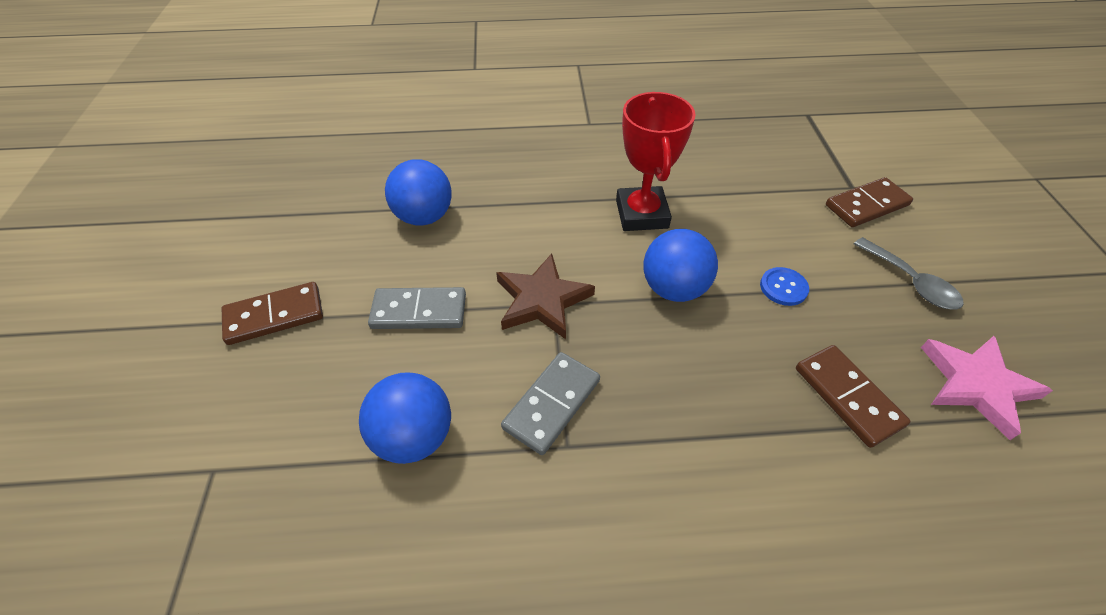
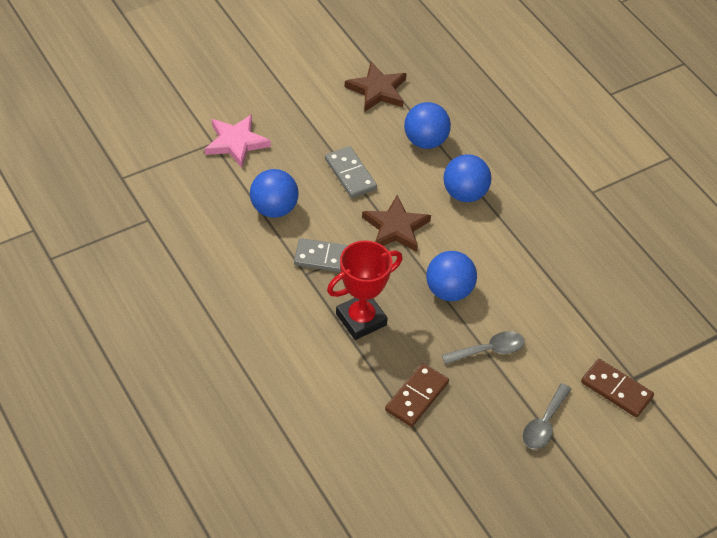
camera: 60 degrees right, 0 degrees up
(274, 315) = (307, 113): brown domino -> none
(307, 227) = (377, 90): none -> brown star
(529, 215) = (464, 194): none -> blue ball
(642, 214) = (508, 255): red trophy -> red trophy (361, 319)
(783, 287) = (489, 350): blue button -> grey spoon
(976, 385) = (468, 465): pink star -> pink star (236, 143)

